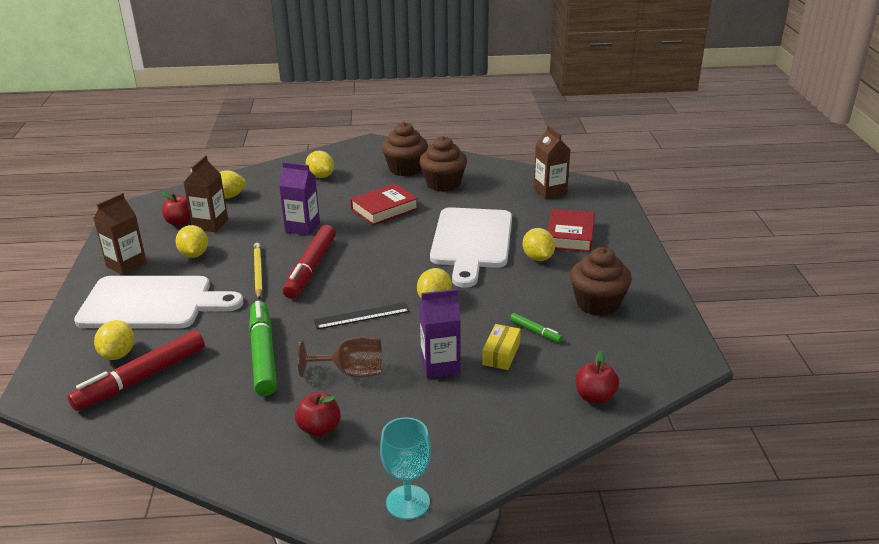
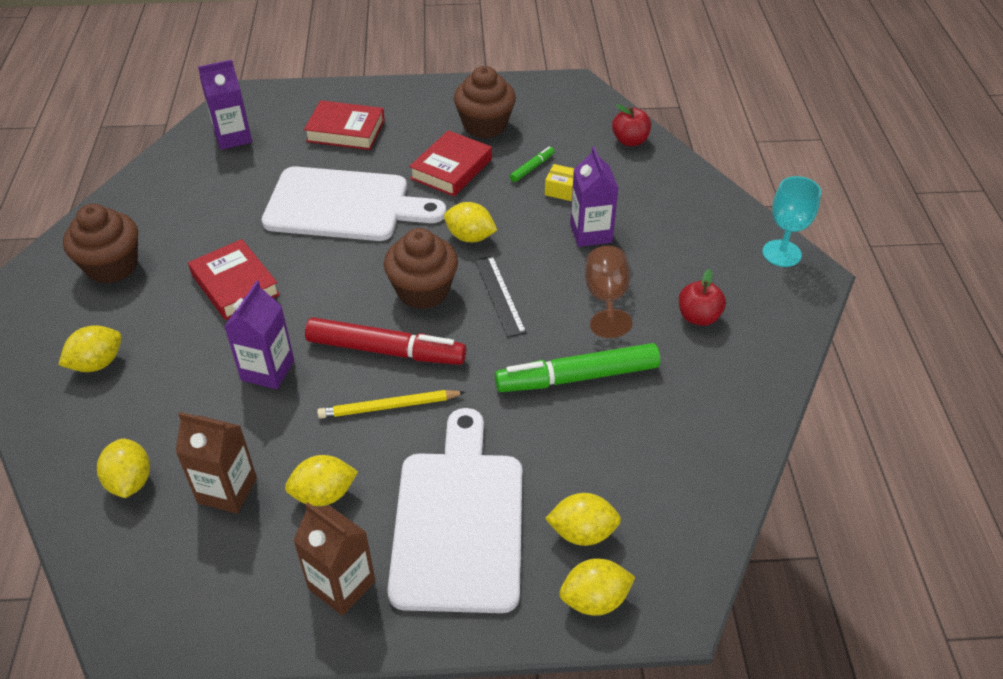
camera: 90 degrees left, 15 degrees up
(142, 378) = (630, 492): red marker -> none
(180, 222) = (208, 536): red apple -> none
(443, 184) = (178, 228): brown cupcake -> brown cupcake (423, 291)
(526, 288) = (451, 169): none -> red book
(538, 258) = (391, 157): yellow lemon -> yellow lemon (594, 600)
(550, 191) = (233, 137): brown carton -> purple carton

